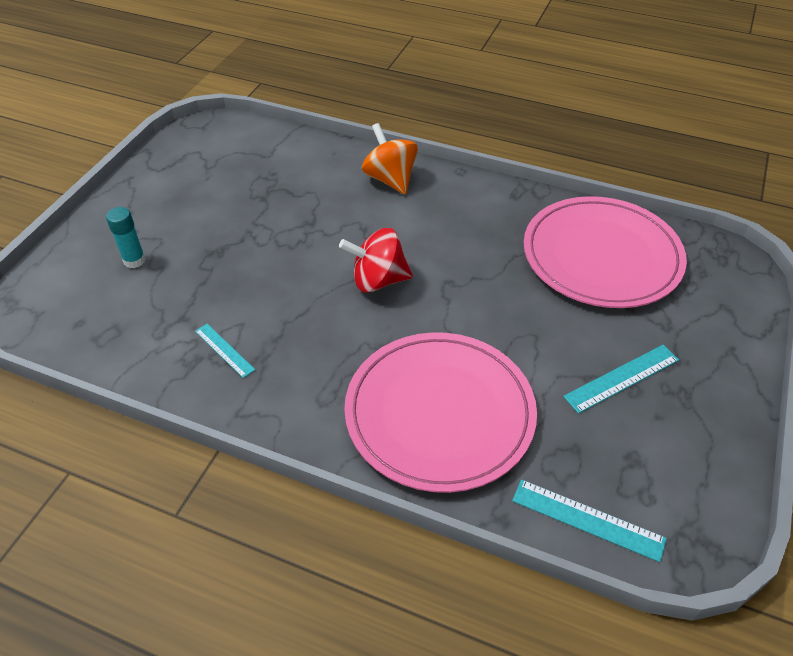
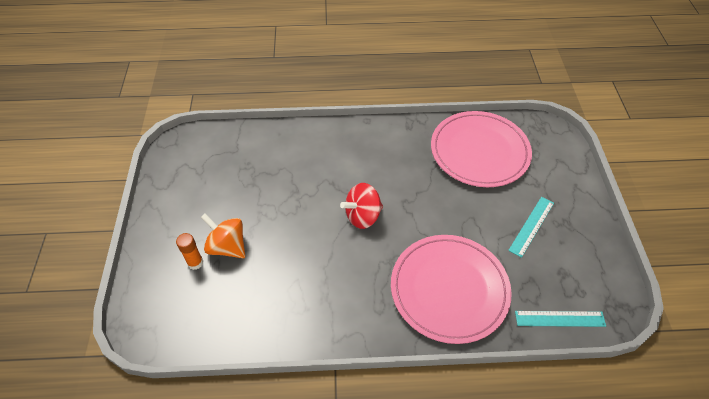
camera: 25 degrees left, 5 degrees up
(134, 260) = (195, 263): turquoise glue stick -> orange glue stick
(224, 350) = (298, 302): turquoise ruler -> none
(390, 179) = (327, 141): orange spinning top -> orange spinning top (227, 246)

